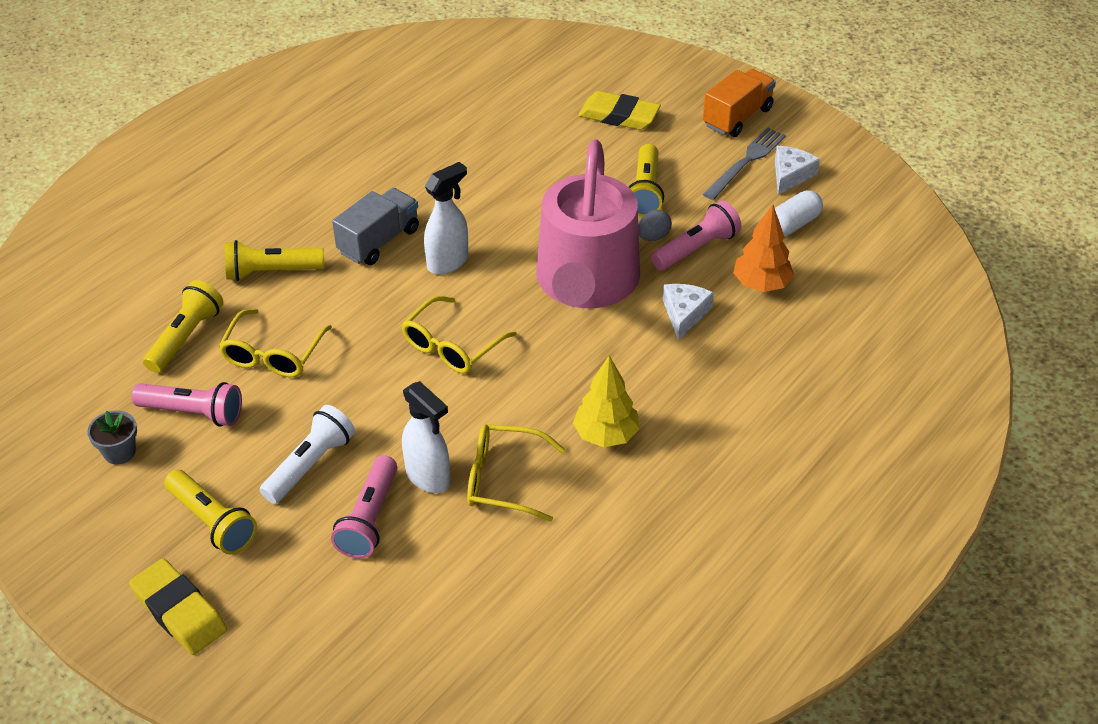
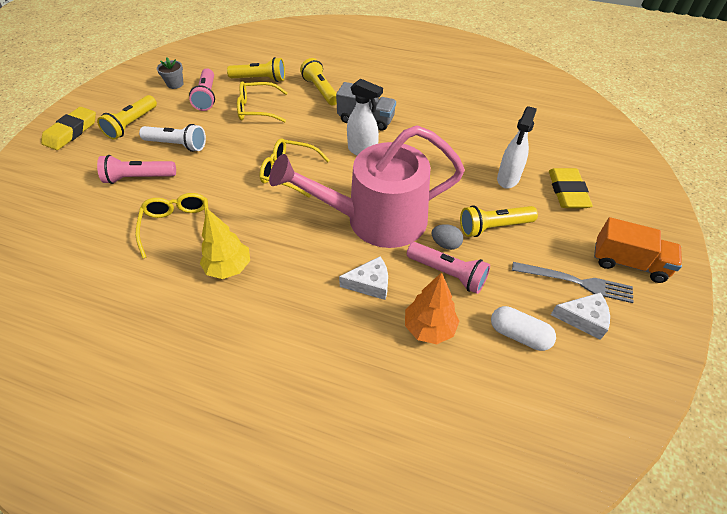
camera: 70 degrees right, 5 degrees up
(428, 477) = (175, 192): white spray bottle -> white spray bottle (507, 179)

